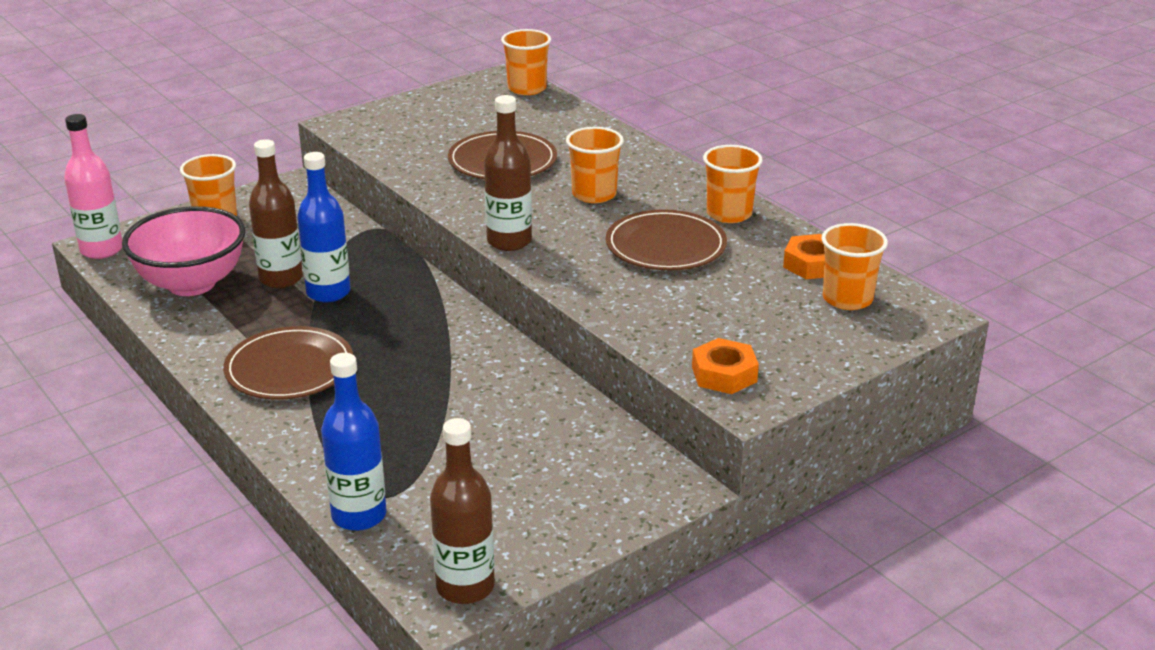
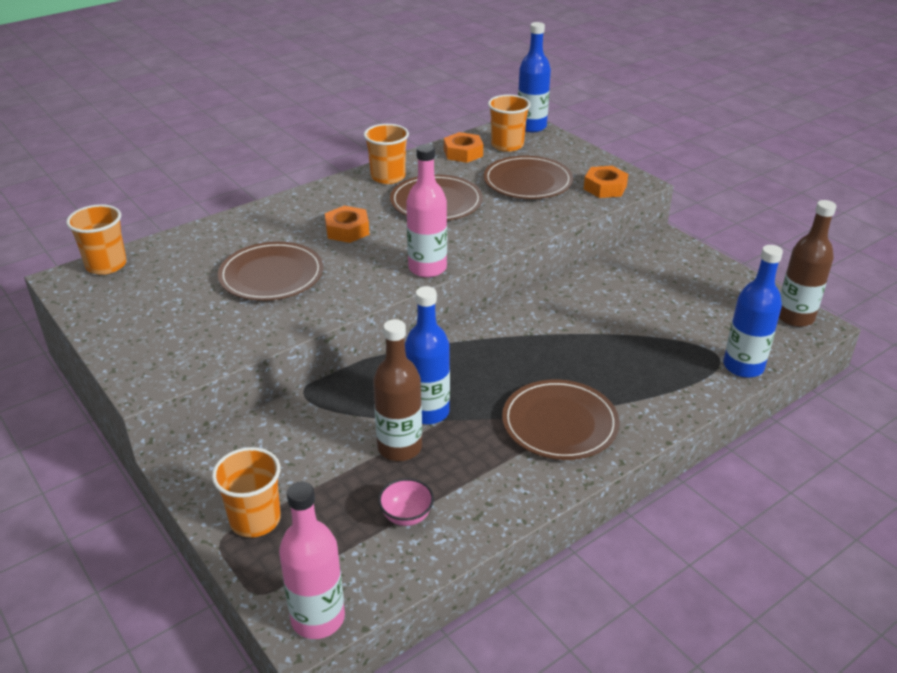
camera: 90 degrees left, 5 degrees up
(191, 284) = (406, 516): pink bowl -> pink bowl, size x0.42
(509, 241) = (427, 268): brown bottle -> pink bottle
(594, 194) = (347, 230): orange cup -> orange nut
(733, 311) = (527, 181): none -> brown plate
(922, 321) = (531, 126): none -> blue bottle

